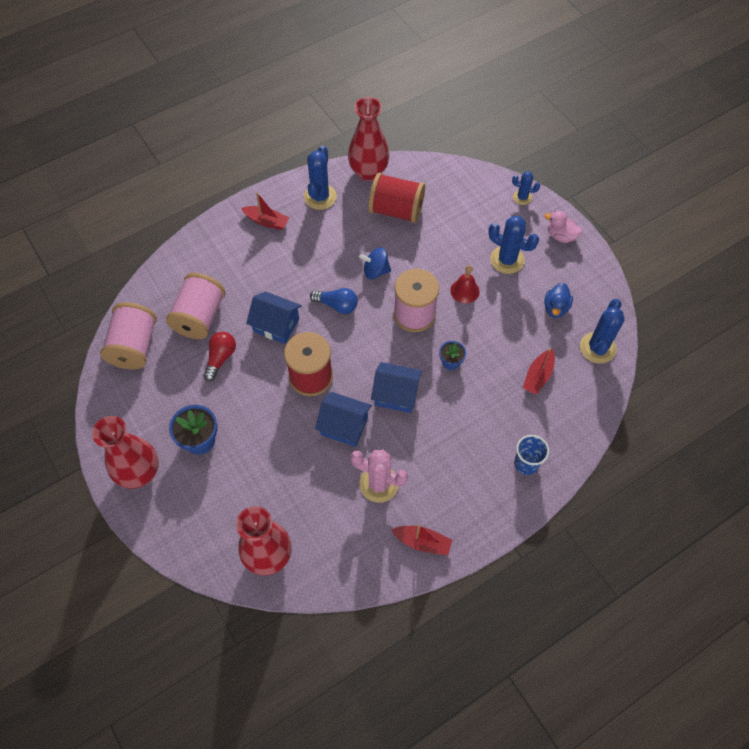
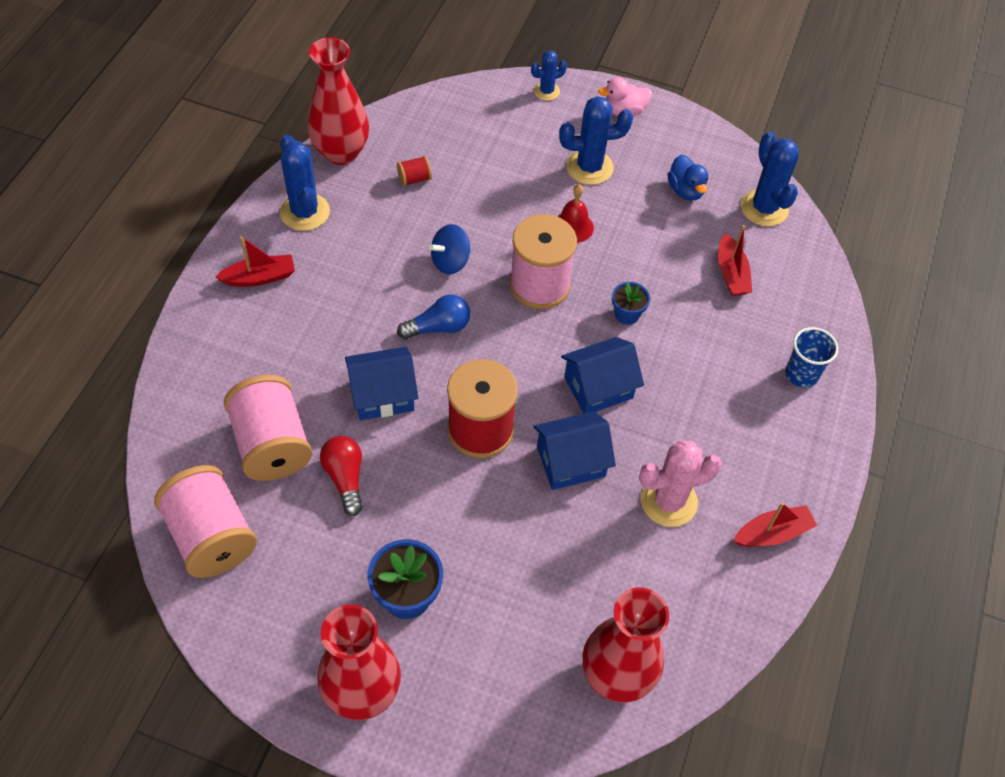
camera: 40 degrees left, 5 degrees down
(396, 210) = (414, 179): red spool -> red spool, size x0.42

